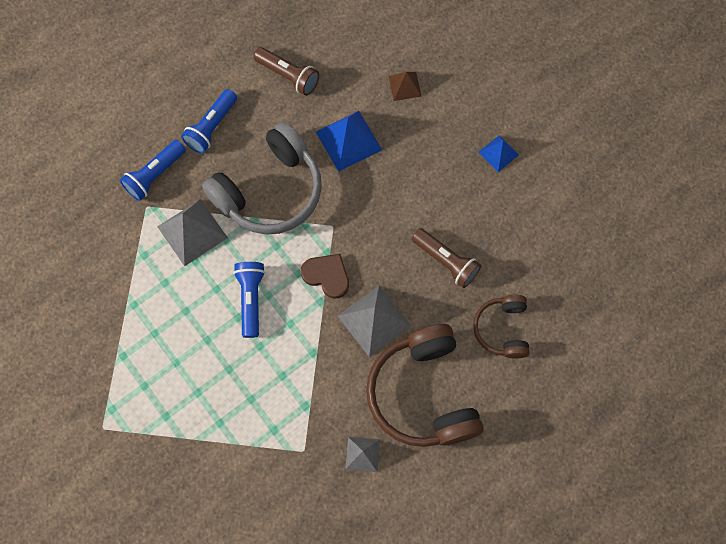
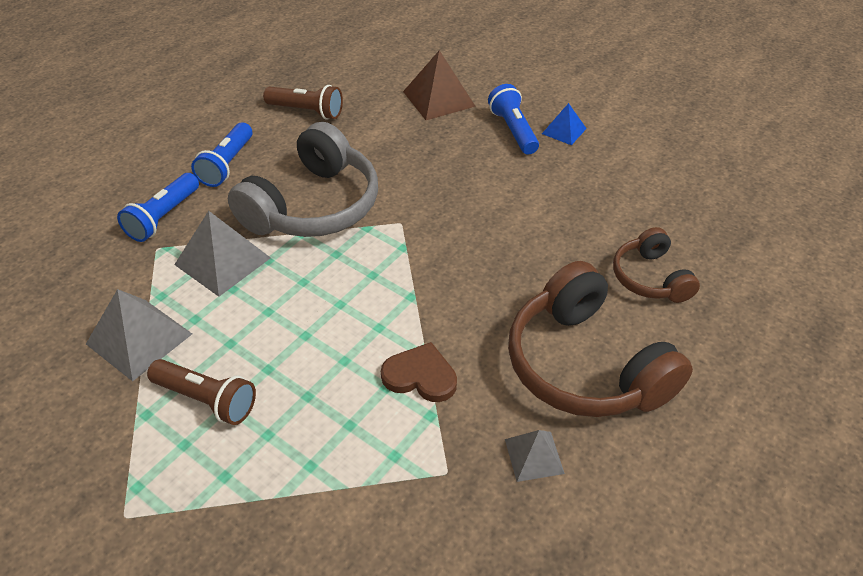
camera: 15 degrees left, 25 degrees down
(251, 299) = (318, 313): blue flashlight -> blue flashlight (513, 130)
(327, 276) = (410, 270): brown heart -> brown heart (420, 376)
(348, 140) = (393, 149): blue pyramid -> none
(374, 320) = (488, 302): grey pyramid -> grey pyramid (139, 338)
(405, 86) = (438, 98): brown pyramid -> brown pyramid, size x1.72
(446, 261) = (551, 229): brown flashlight -> brown flashlight (207, 400)

